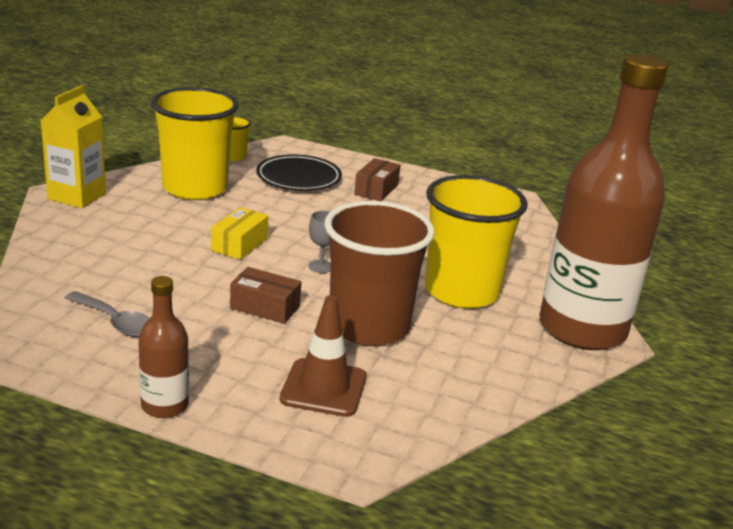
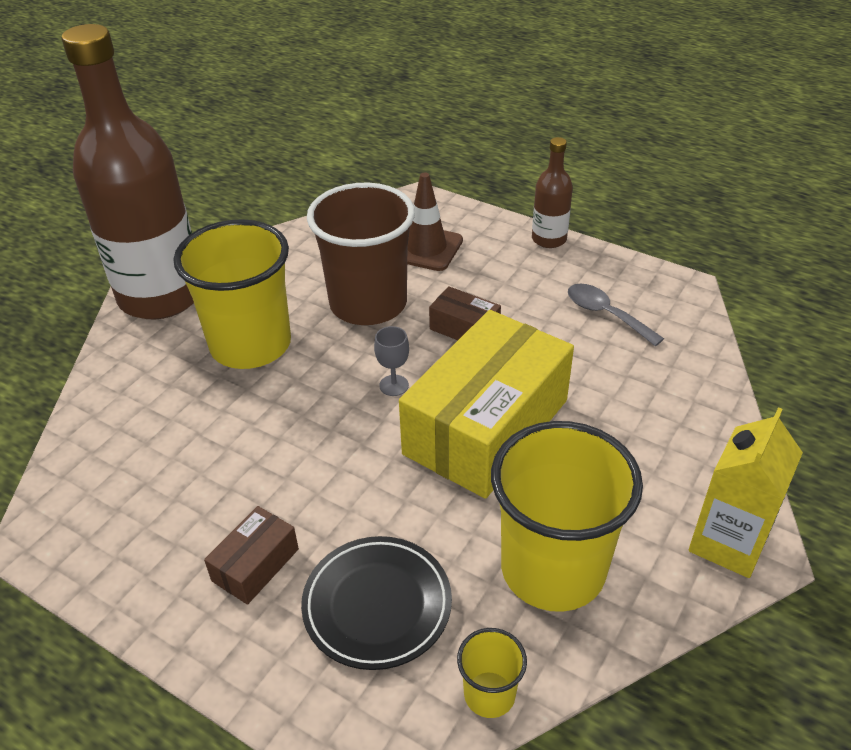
camera: 165 degrees left, 15 degrees up
(239, 244) = (486, 426): yellow box -> yellow box, size x2.31

